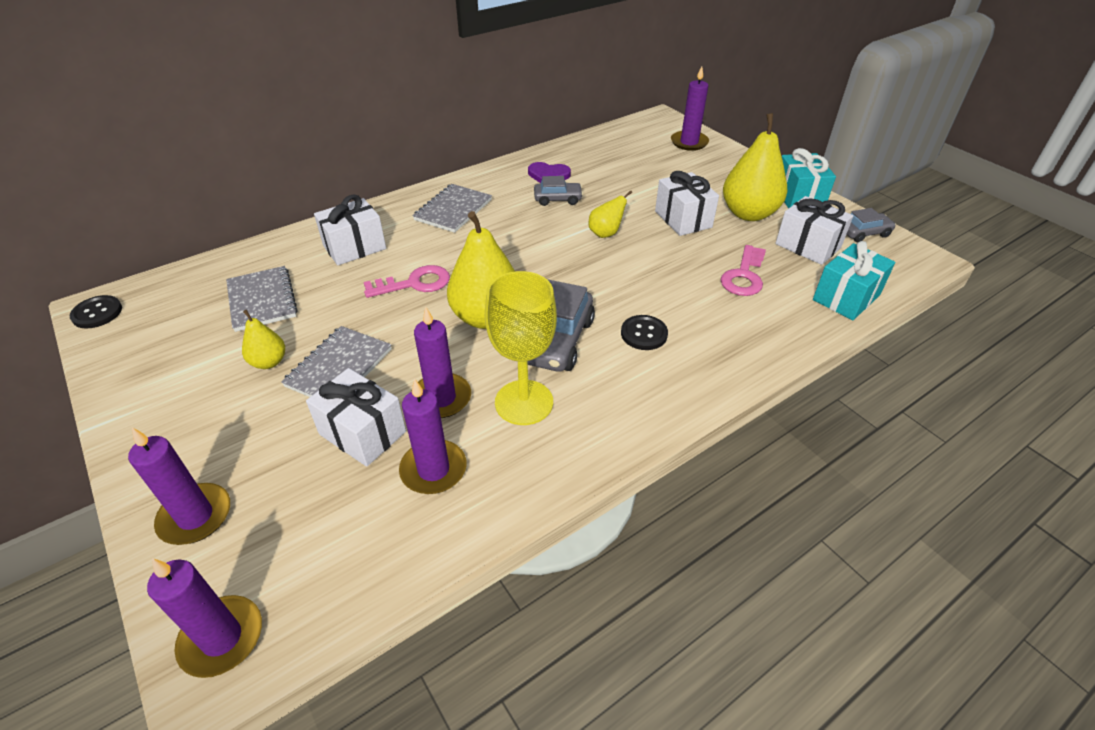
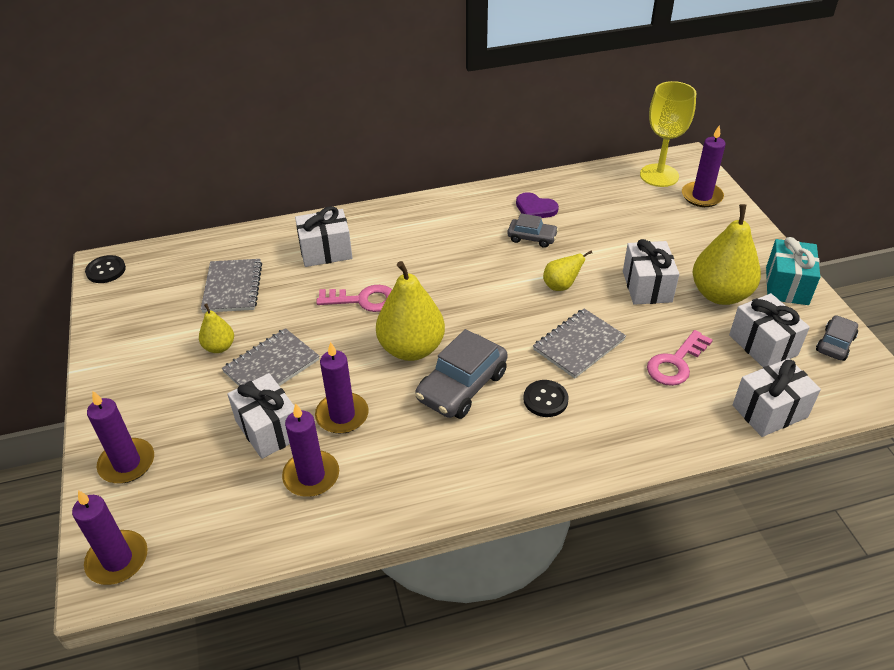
camera: 20 degrees right, 0 degrees up
(453, 210) = (428, 230): grey notebook -> grey notebook (579, 345)
(524, 402) = (408, 437): yellow goblet -> yellow goblet (659, 175)
(846, 297) = (769, 411): turquoise gift -> white gift
(864, 233) = (835, 344): grey car -> grey car turned 60 degrees counterclockwise

